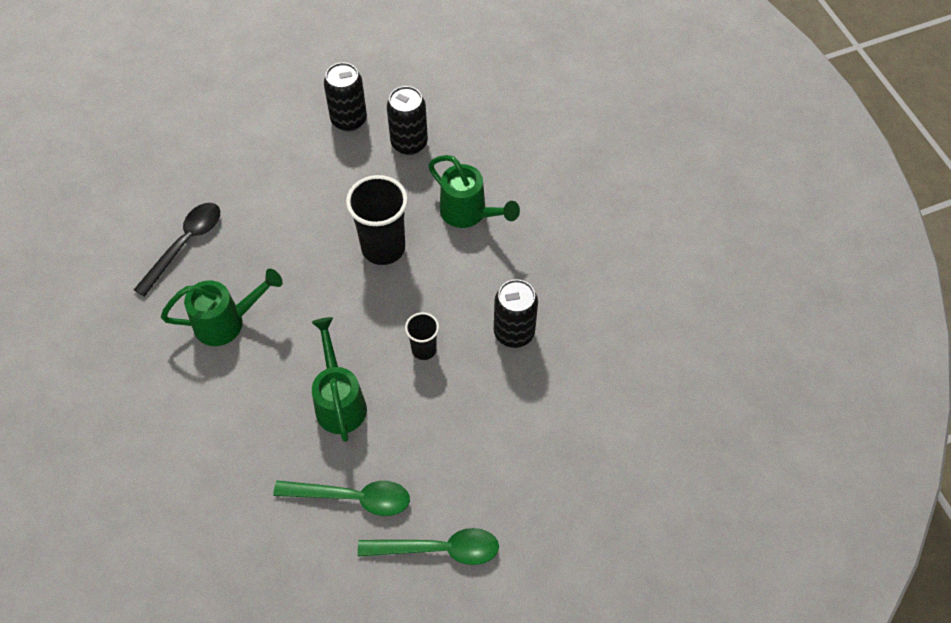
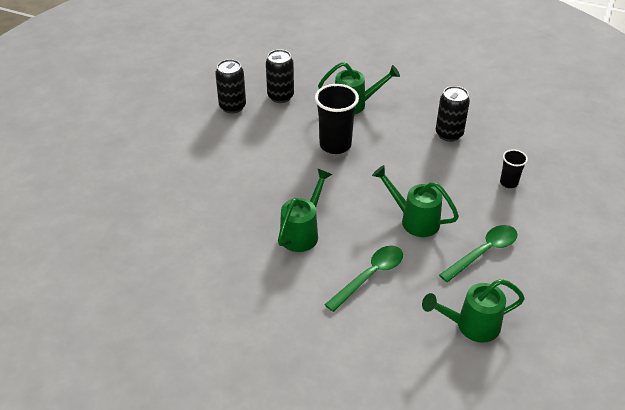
camera: 45 degrees left, 15 degrees down
(185, 244) = (223, 217): black spoon -> none
(235, 559) = (471, 326): none -> green watering can
(424, 349) = (420, 170): black cup -> black cup (508, 183)
(439, 549) = (552, 239): green spoon -> green spoon (370, 276)

